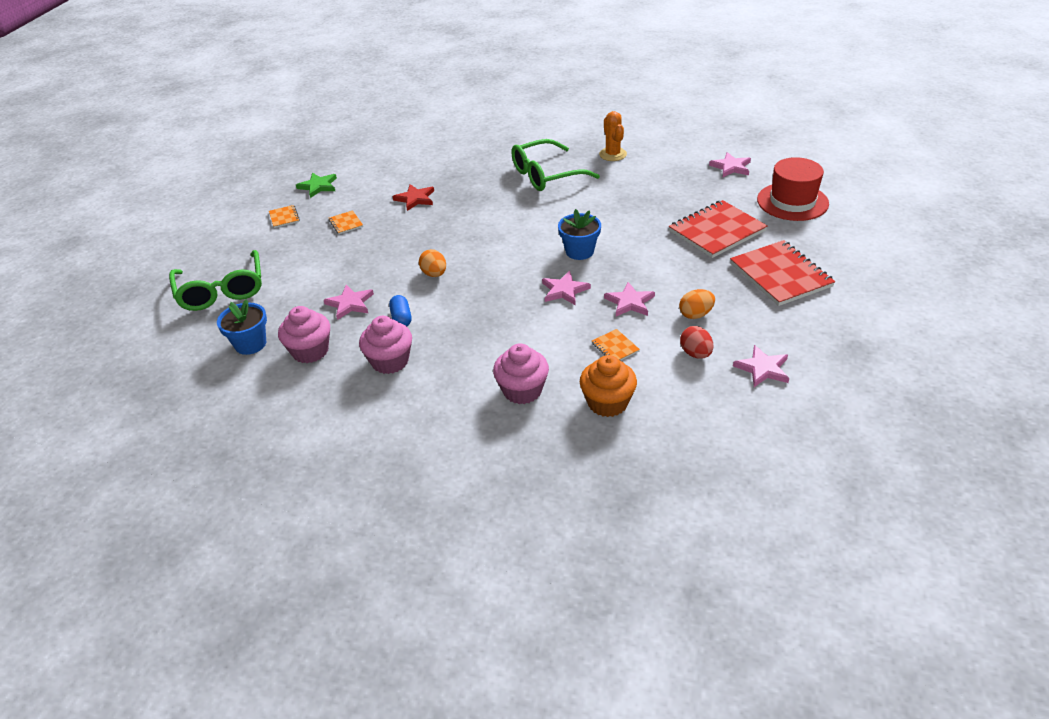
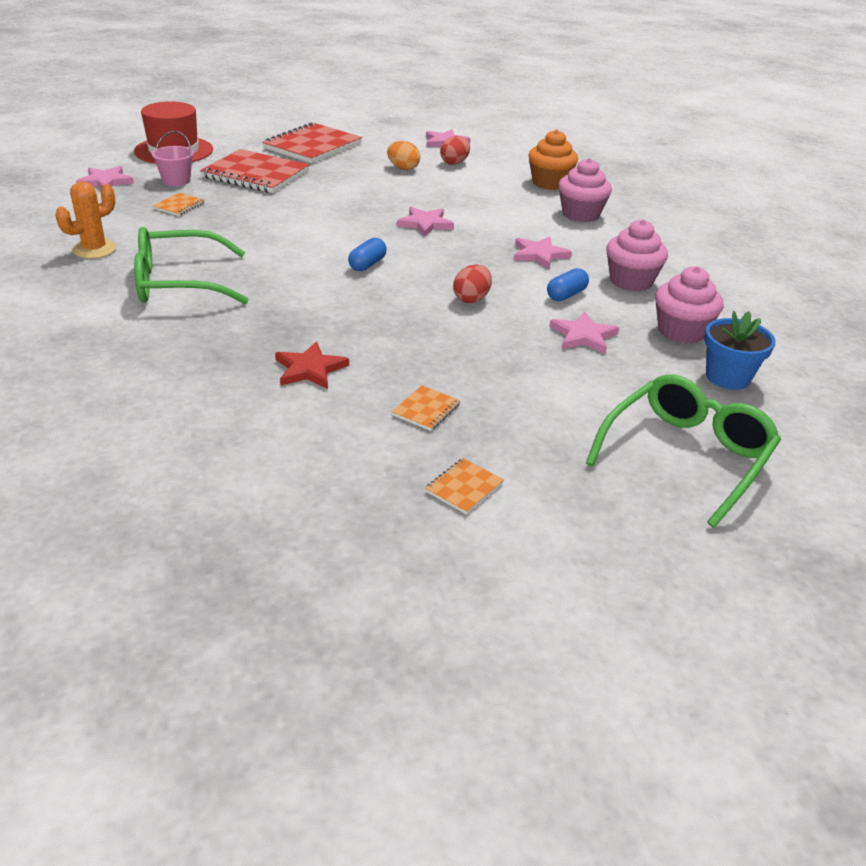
camera: 125 degrees left, 5 degrees down
(318, 186) = (336, 495): green star -> none
(434, 274) = (471, 299): orange egg -> red egg
(516, 245) = (367, 264): none -> blue capsule
(546, 175) = (178, 283): green glasses -> green glasses turned 135 degrees clockwise
(579, 251) = (348, 229): blue flower pot -> none
(615, 347) = (482, 190): orange notebook -> orange notebook (179, 206)
(630, 302) = (413, 194): pink star -> pink star (539, 254)
(719, 194) = (176, 180): none -> pink bucket

